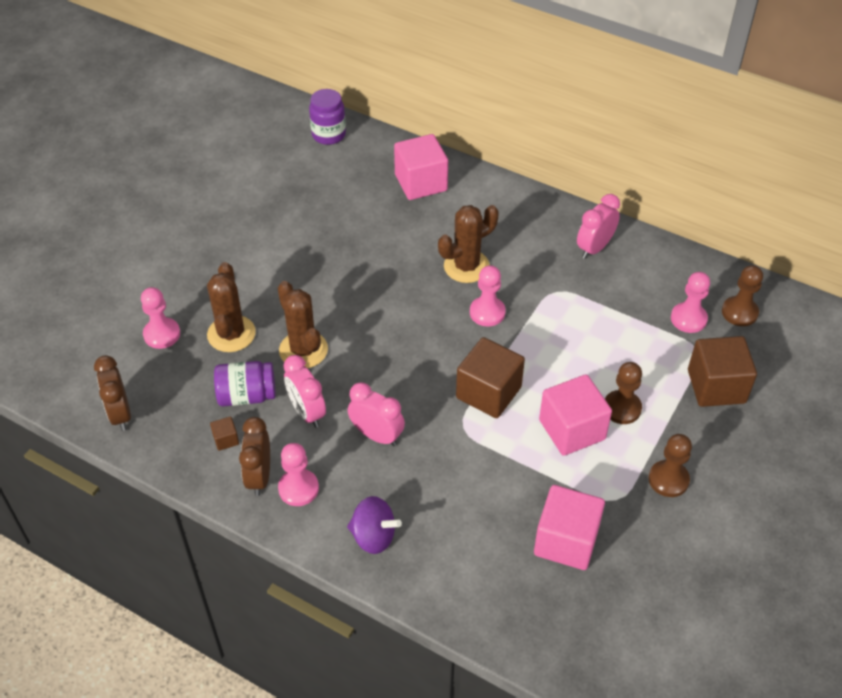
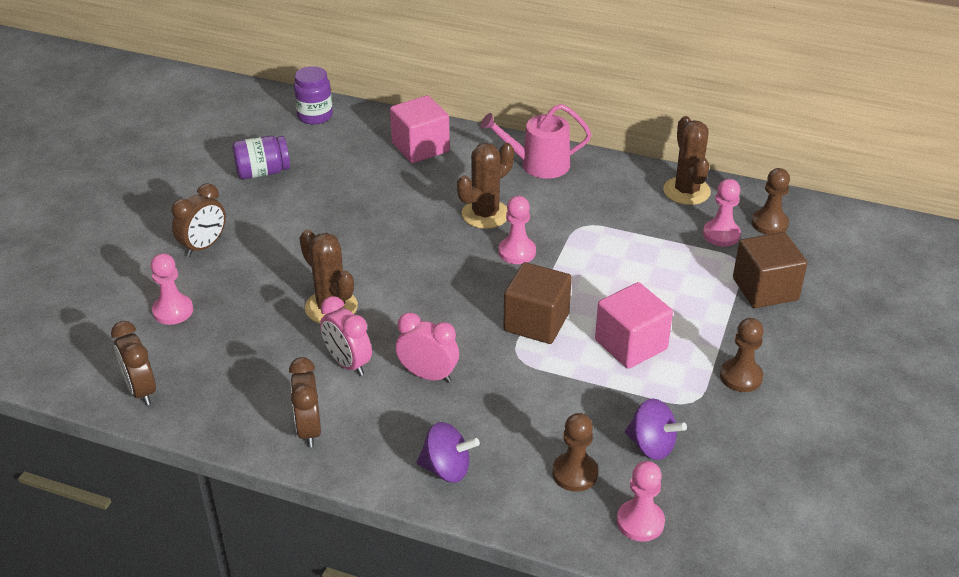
camera: 10 degrees left, 10 degrees down
(201, 268) = (204, 246): none -> brown clock
(226, 439) = (264, 399): brown cube -> none
(231, 334) = (249, 302): brown cactus -> brown cactus (686, 191)
(247, 395) = (279, 356): purple jar -> purple jar (263, 172)
(298, 488) = (354, 435): pink pawn -> pink pawn (640, 522)
(529, 216) = (538, 164): none -> pink watering can
(566, 541) = (651, 446): pink cube -> purple spinning top
(594, 248) = (611, 185): pink clock -> none
(622, 408) = (676, 319): brown pawn -> brown pawn (575, 473)

